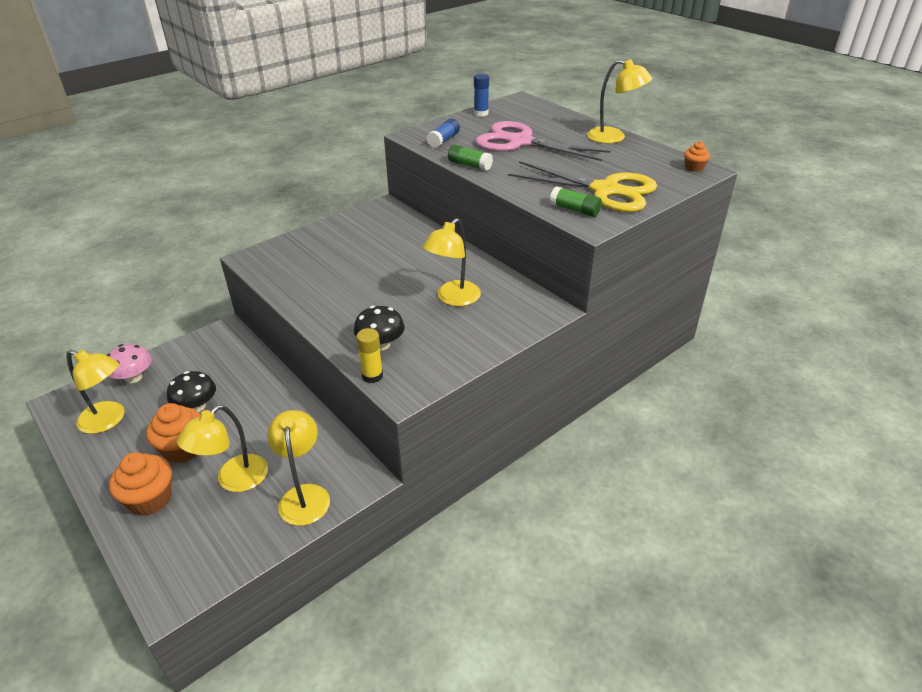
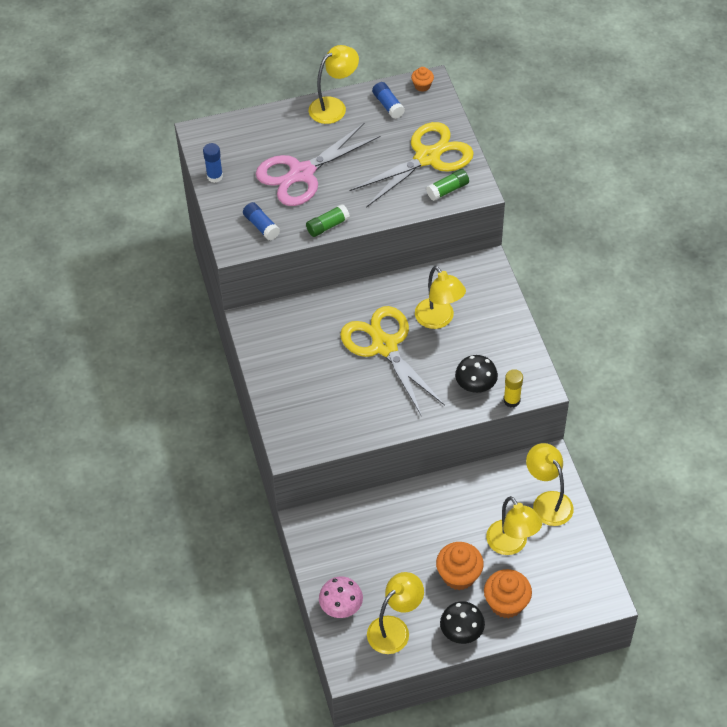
camera: 65 degrees left, 15 degrees up
(196, 406) = (409, 560): black mushroom -> black mushroom (461, 631)
(304, 495) = (547, 502): yellow lamp -> yellow lamp turned 45 degrees clockwise
(398, 276) = (384, 346): none -> yellow scissors
(647, 158) = (388, 105): none -> blue glue stick

